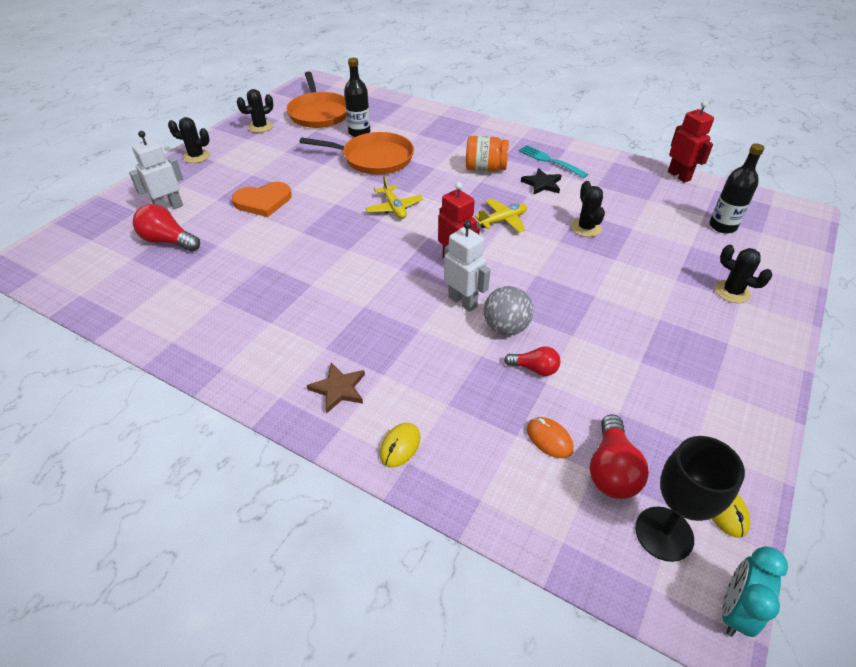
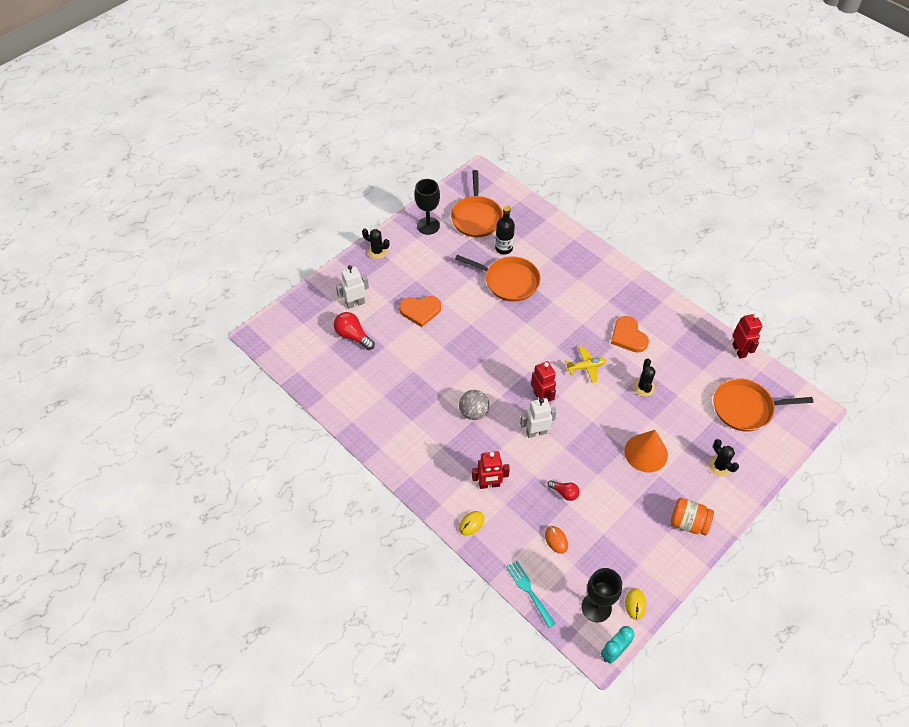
camera: 15 degrees right, 10 degrees up
(260, 127) = (428, 226): black cactus -> black goblet
(338, 389) = (445, 479): brown star -> none
(394, 208) = (511, 337): yellow plane -> none
(413, 382) = (489, 484): none -> red robot
(463, 301) = (536, 432): white robot -> white robot turned 75 degrees counterclockwise
(485, 168) = (590, 310): orange jar -> orange jar (688, 522)
(506, 327) = (557, 459): grey ball -> grey ball (473, 412)
(542, 184) = (628, 336): black star -> orange heart
(550, 161) = (644, 312): turquoise fork -> turquoise fork (529, 592)
(611, 470) = (583, 567): red light bulb -> none
(626, 296) = (646, 453): none -> orange cone
(722, 226) = (745, 408): black bottle -> orange pan

